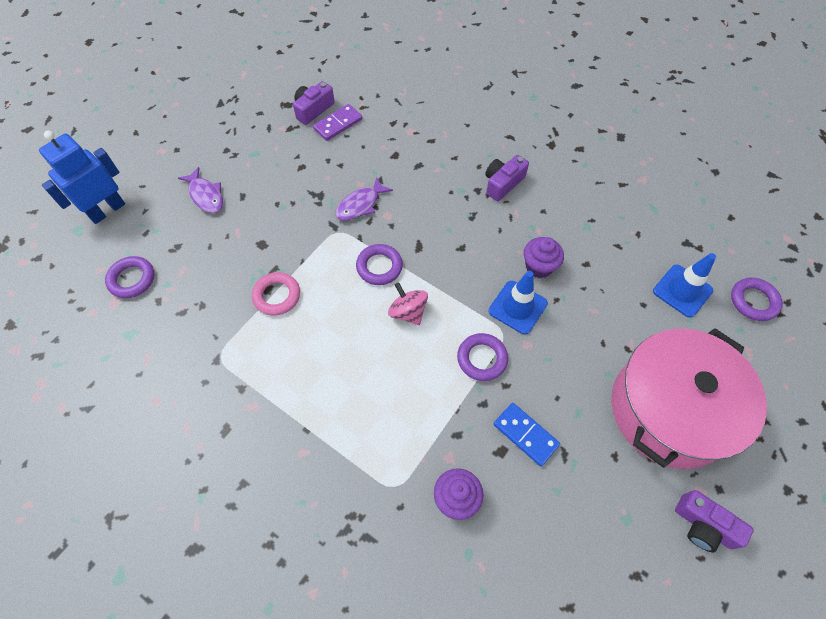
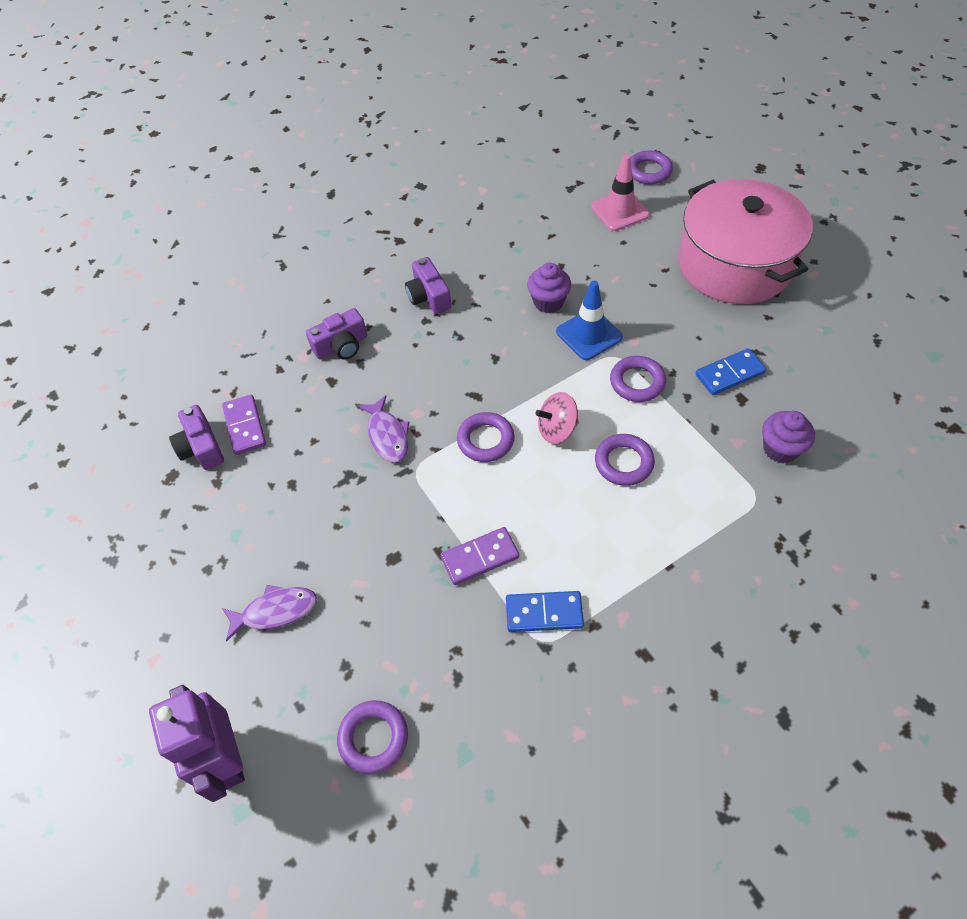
camera: 65 degrees left, 5 degrees down
(107, 210) = (227, 759): blue robot -> purple robot
(242, 351) = (544, 613): none -> blue domino
(277, 296) = (480, 557): pink ring -> purple domino
(393, 370) = (624, 462): none -> purple ring
(682, 291) = (619, 211): blue traffic cone -> pink traffic cone
(703, 526) = (843, 283): purple camera -> purple camera (341, 346)

